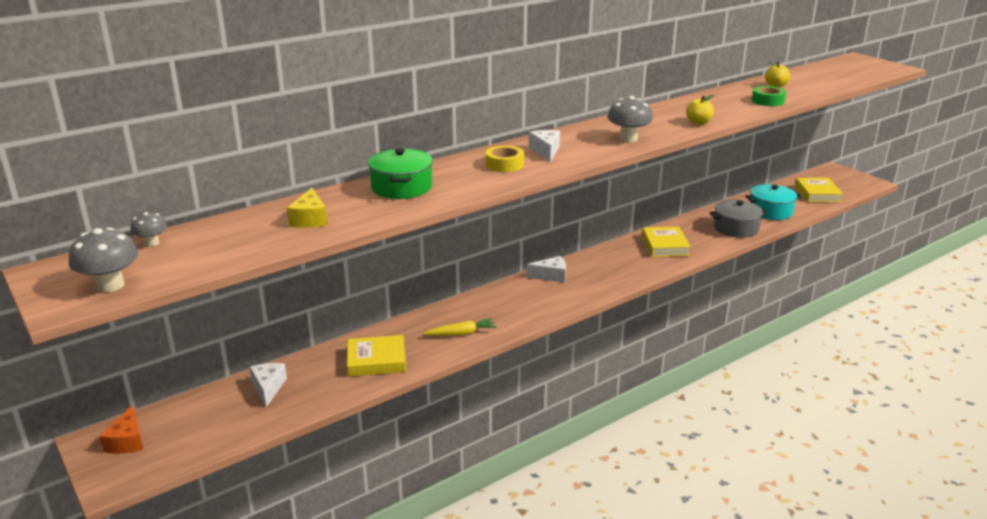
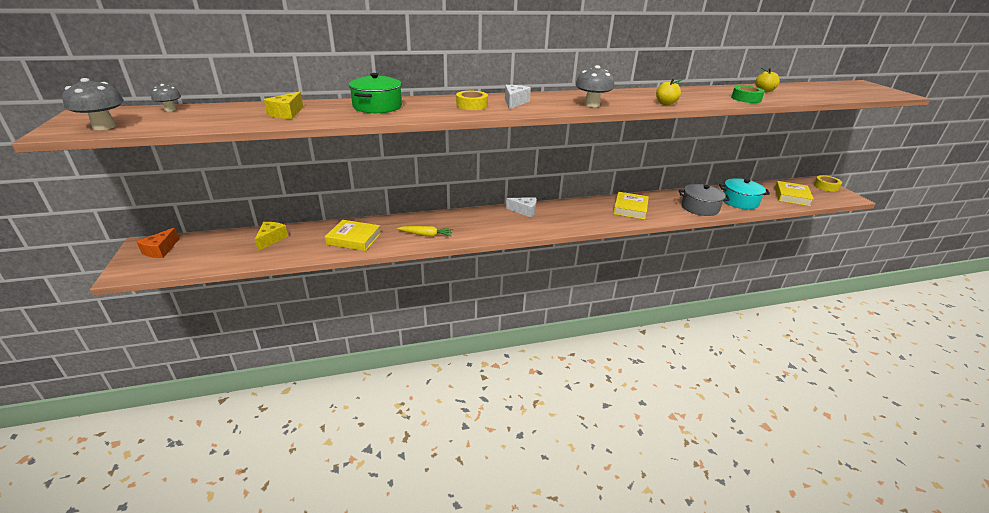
camera: 20 degrees right, 5 degrees up
(268, 388) = (271, 239): white cheese -> yellow cheese
(843, 174) = (826, 186): none -> yellow tape

